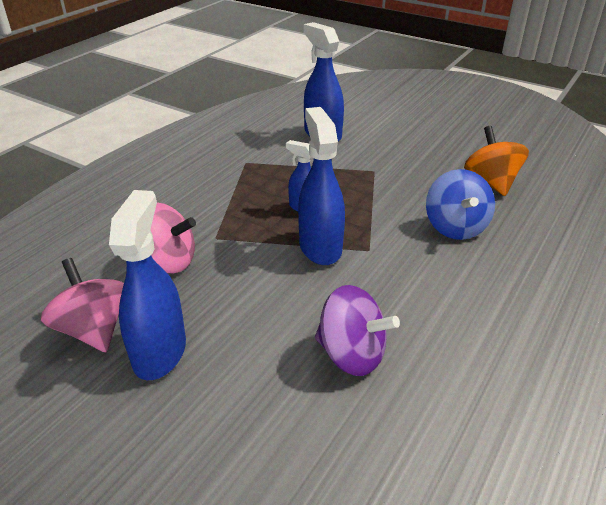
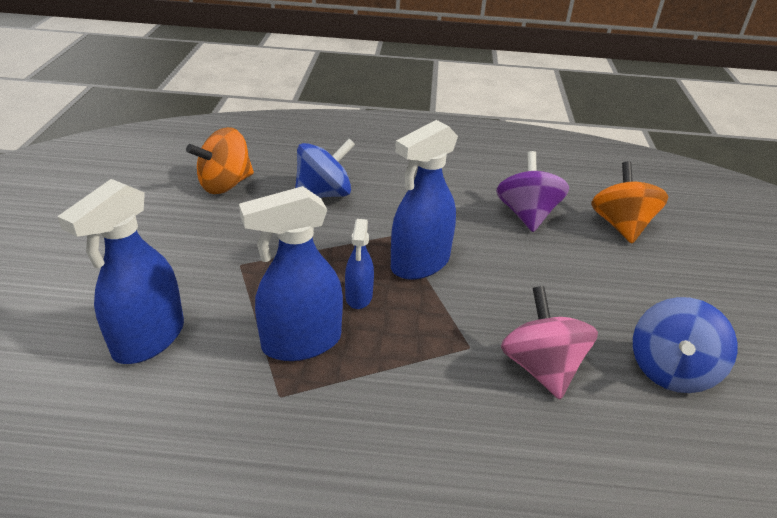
camera: 120 degrees left, 0 degrees up
(94, 329) = (671, 370): pink spinning top -> blue spinning top
(159, 352) = (637, 311): blue spray bottle -> blue spray bottle (301, 342)
(280, 437) = (621, 225): none -> orange spinning top

